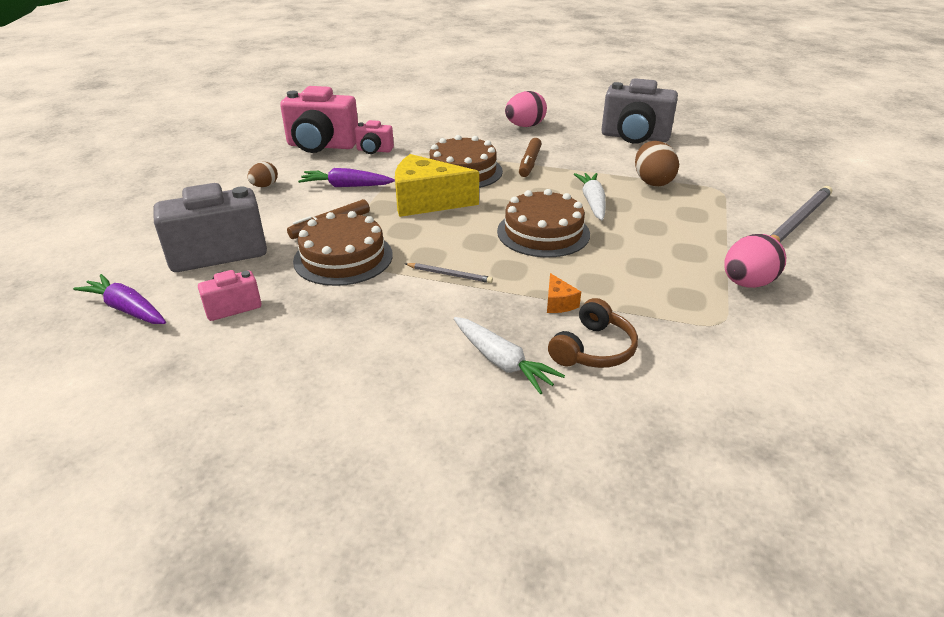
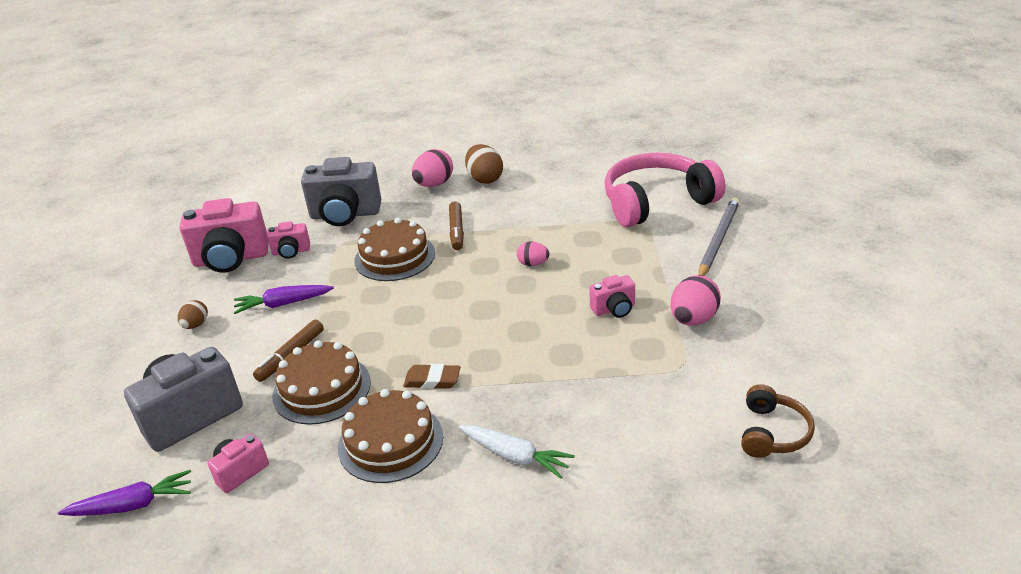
camera: 15 degrees left, 0 degrees up
(127, 309) = (133, 505): purple carrot -> purple carrot turned 150 degrees clockwise
(427, 202) = (374, 303): yellow cheese -> none
(449, 274) = (432, 380): grey pencil -> brown eraser
(543, 232) = (500, 310): brown cake -> brown cake (390, 442)
(558, 303) = (542, 383): orange cheese -> none
(592, 202) = (533, 264): white carrot -> pink egg
(593, 349) = (587, 421): brown headphones -> brown headphones (772, 433)
(634, 137) = (546, 175): grey camera -> grey camera (345, 215)
(652, 181) = (580, 226): brown egg -> brown egg (485, 179)
(662, 256) = (614, 309): none -> pink camera
(740, 177) = (657, 202): none -> pink headphones

